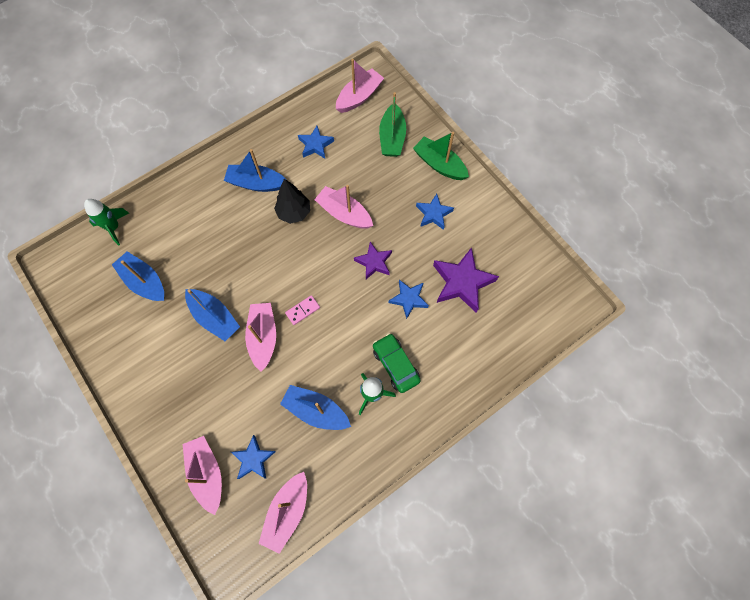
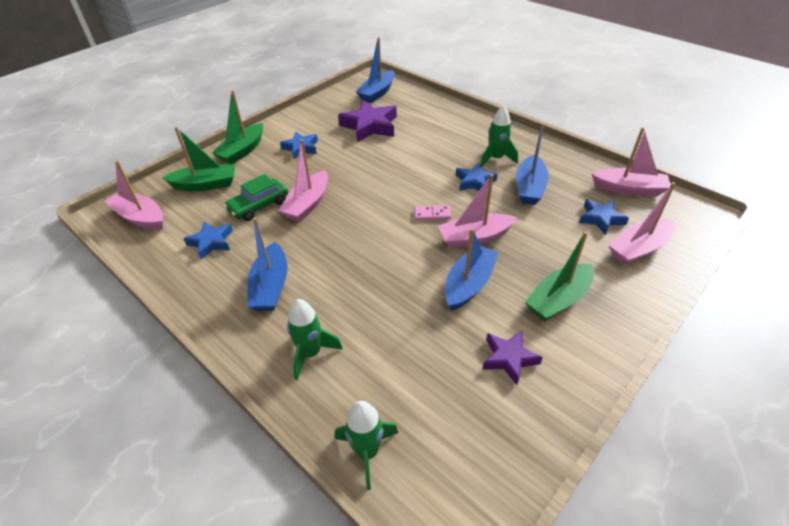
camera: 100 degrees left, 25 degrees down
(144, 281) = (447, 375): blue boat -> blue boat (377, 93)
(178, 378) = (558, 299): none -> green boat
(190, 204) = (311, 353): none -> green rocket
(294, 212) = (311, 243): black tree -> none
(303, 310) = (432, 214): pink domino -> pink domino turned 45 degrees counterclockwise
(374, 262) = (362, 176): purple star -> purple star (509, 358)
(395, 365) = (462, 150): green car -> green car (259, 206)
(408, 299) = (395, 151): blue star -> blue star (475, 182)

